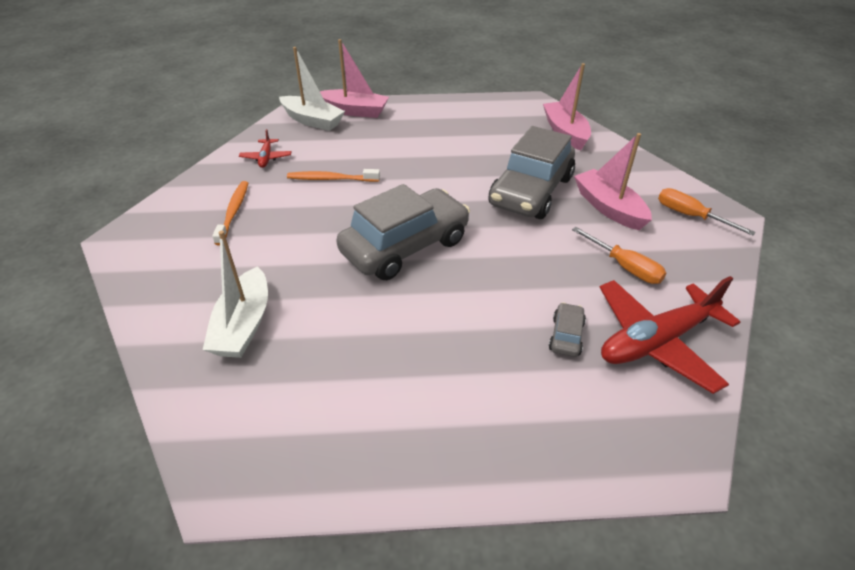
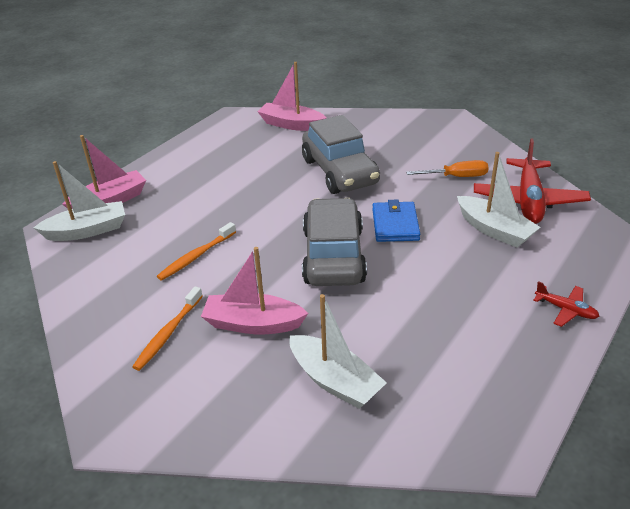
camera: 50 degrees left, 5 degrees down
(233, 212) = (168, 333): orange toothbrush -> orange toothbrush turned 105 degrees counterclockwise
(266, 158) = (108, 281): red plane -> red plane (566, 310)
(492, 262) = (395, 225): none -> blue wallet
(566, 336) = (494, 230): grey car -> white boat
(608, 208) = (394, 152): pink boat -> pink boat (253, 324)
(690, 216) = (436, 130): orange screwdriver -> none

